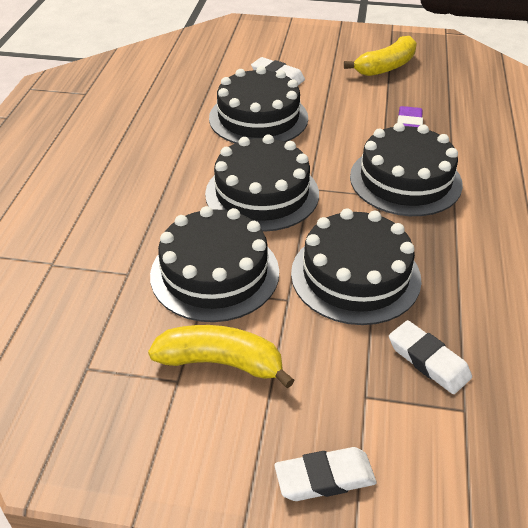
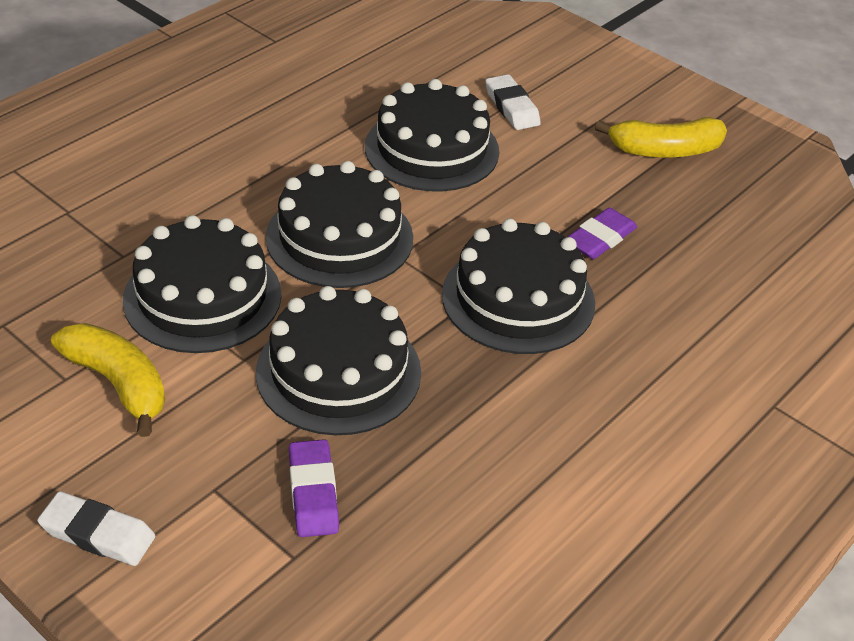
camera: 30 degrees right, 0 degrees up
(428, 360) = (313, 493): white eraser -> purple eraser

